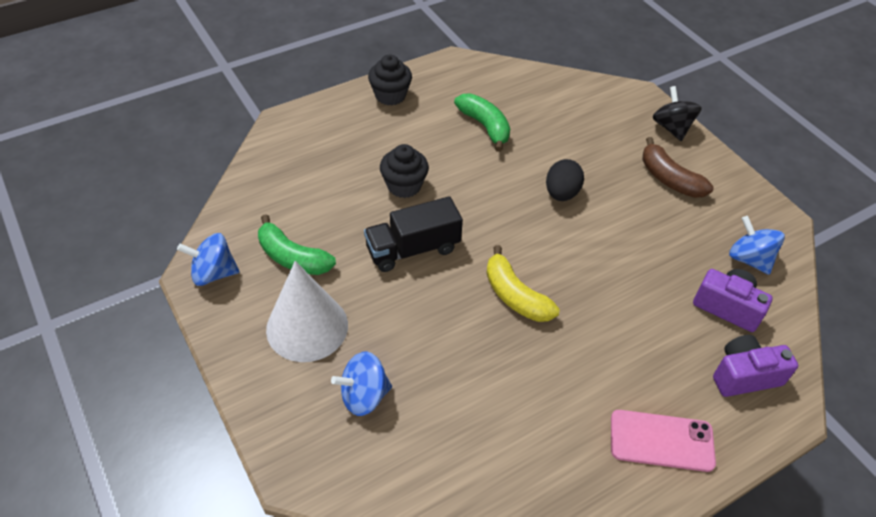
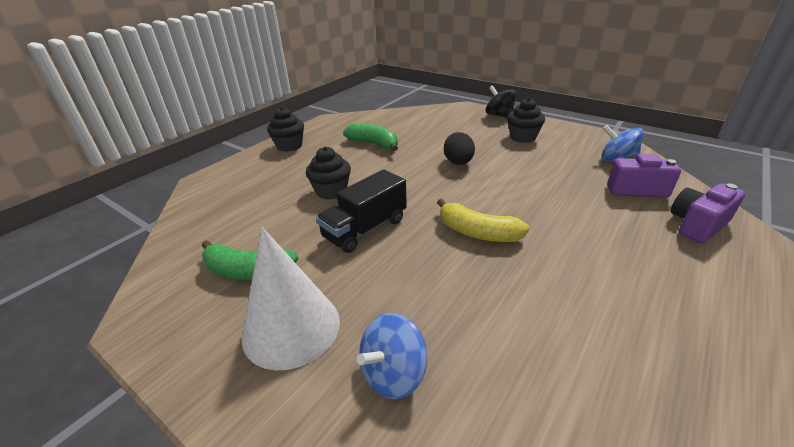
camera: 20 degrees left, 15 degrees down
(213, 273) = (159, 314): blue spinning top -> none
(661, 441) = (699, 295): pink phone -> none
(669, 179) = (522, 137): brown banana -> black cupcake

